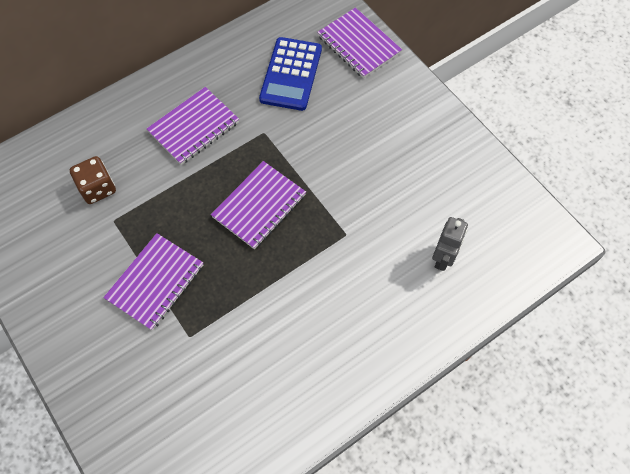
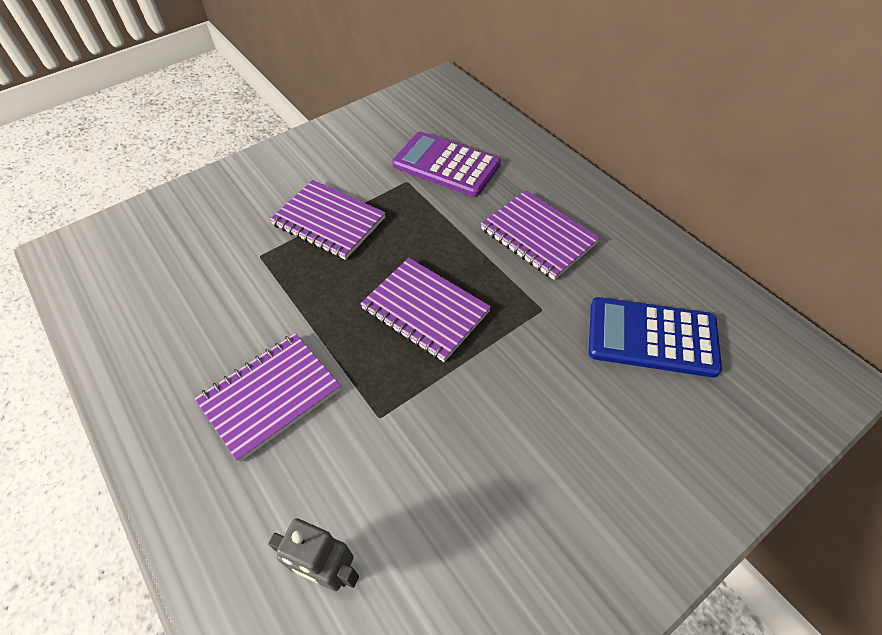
camera: 90 degrees right, 10 degrees down
(97, 188) = (446, 165): brown dice -> purple calculator
(358, 45) = (744, 434): purple notebook -> purple notebook (270, 396)

